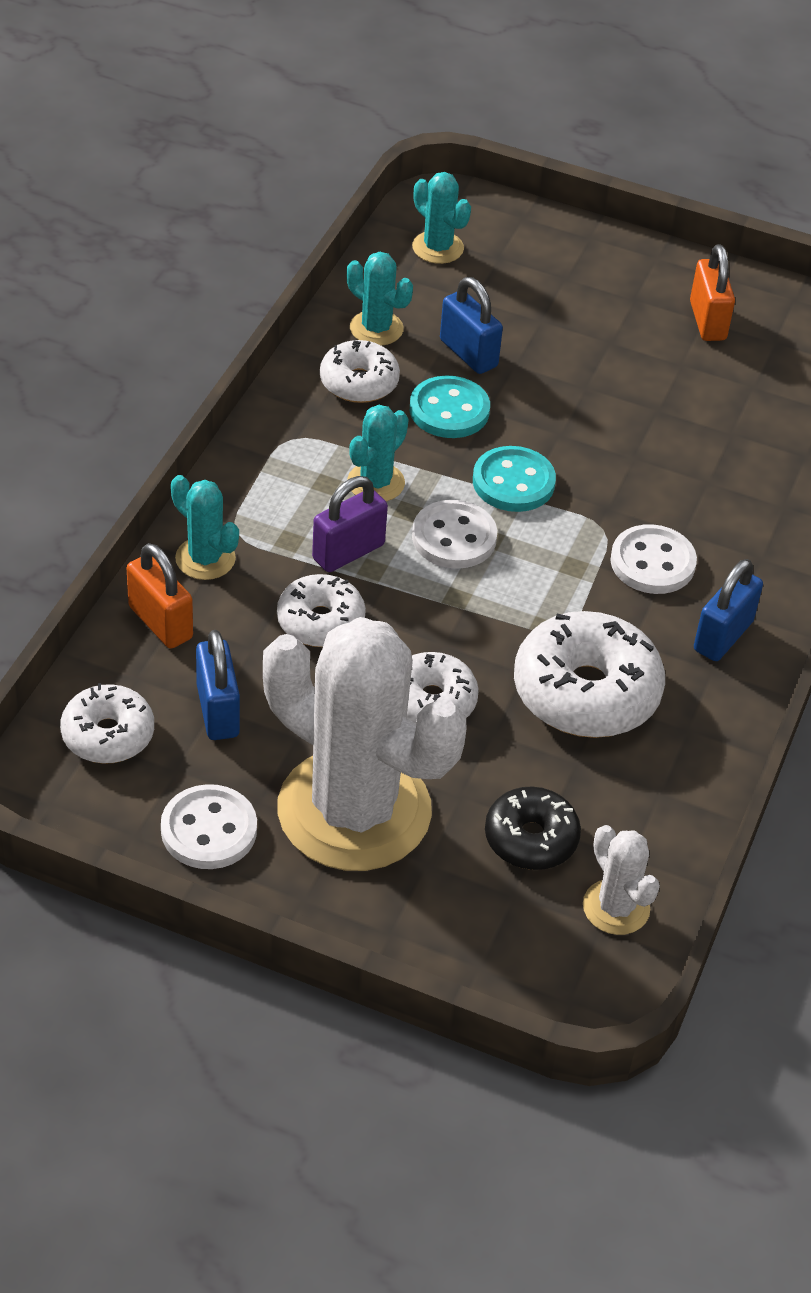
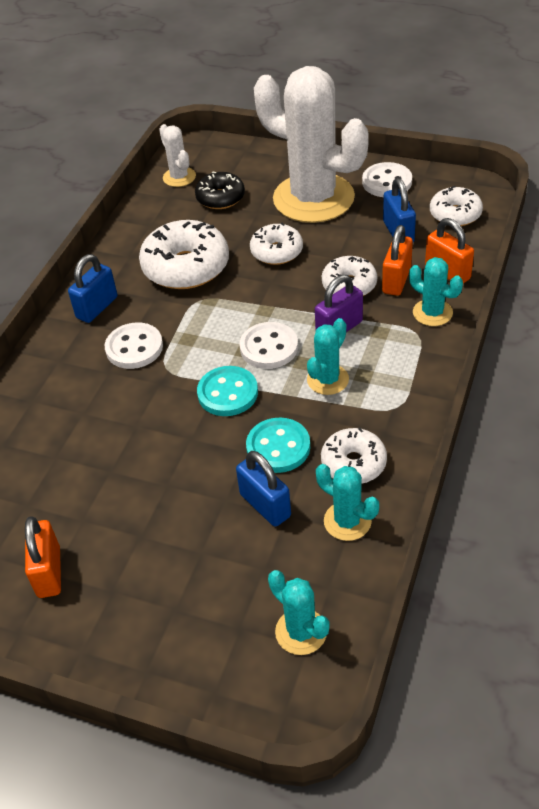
camera: 175 degrees left, 0 degrees up
(244, 619) = (396, 280): none -> orange padlock

